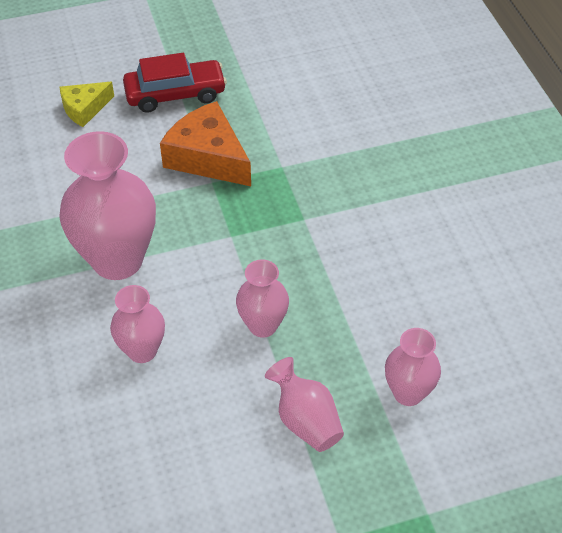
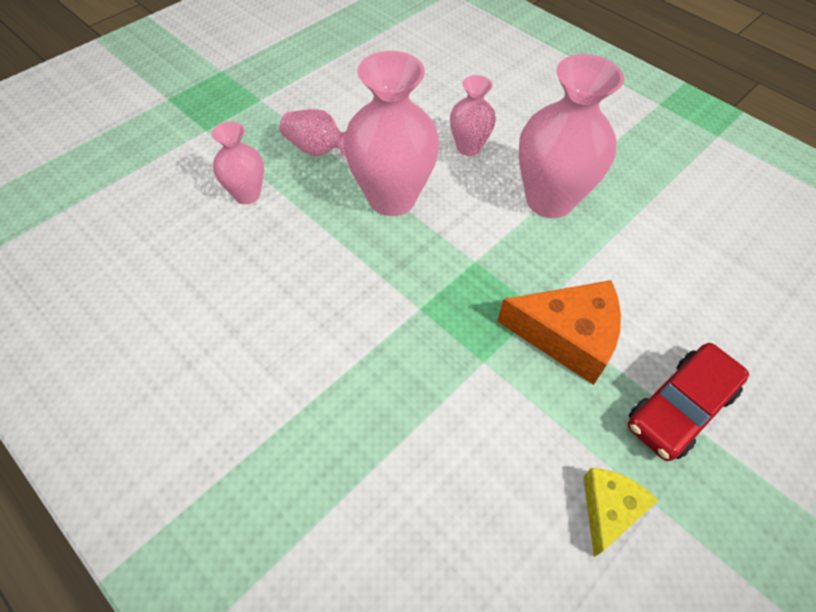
camera: 150 degrees right, 5 degrees up
(84, 108) = (745, 337): yellow cheese -> yellow cheese (609, 509)
(263, 325) = (392, 198): pink vase -> pink vase, size x1.84

